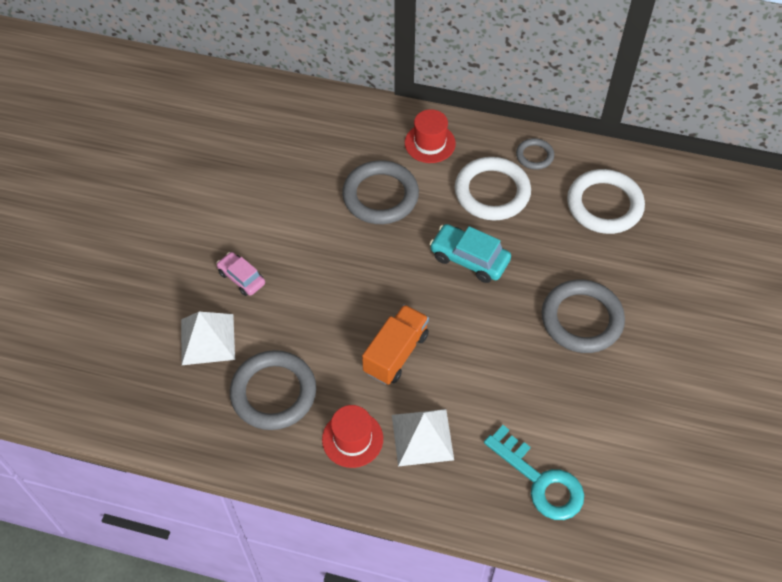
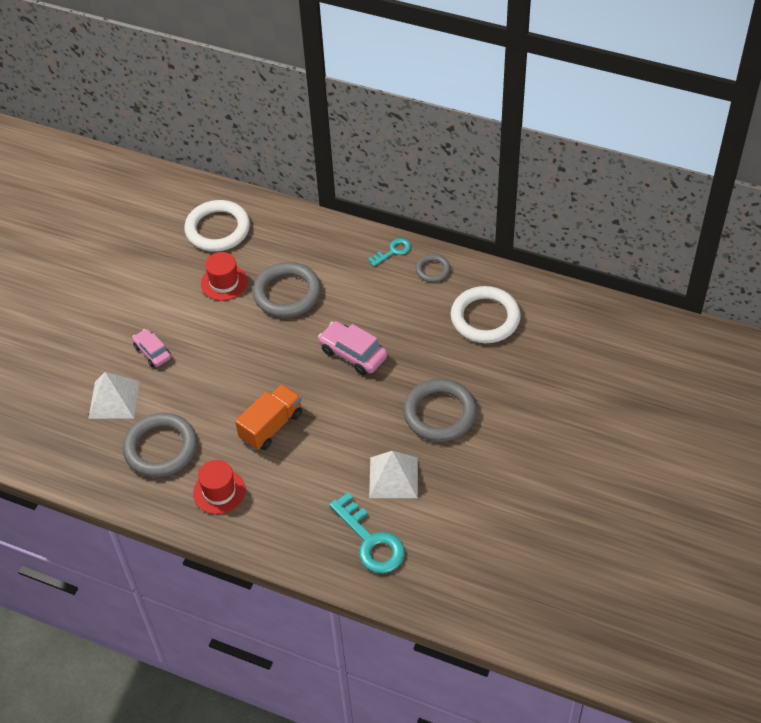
camera: 10 degrees right, 5 degrees down
(422, 437) = (278, 496): white pyramid -> white pyramid (393, 477)
(430, 143) = (341, 251): red hat -> red hat (224, 282)
(469, 259) = (353, 353): turquoise car -> pink car
(486, 139) = (393, 251): none -> turquoise key
(492, 192) = (387, 298): white ring -> white ring (218, 229)

